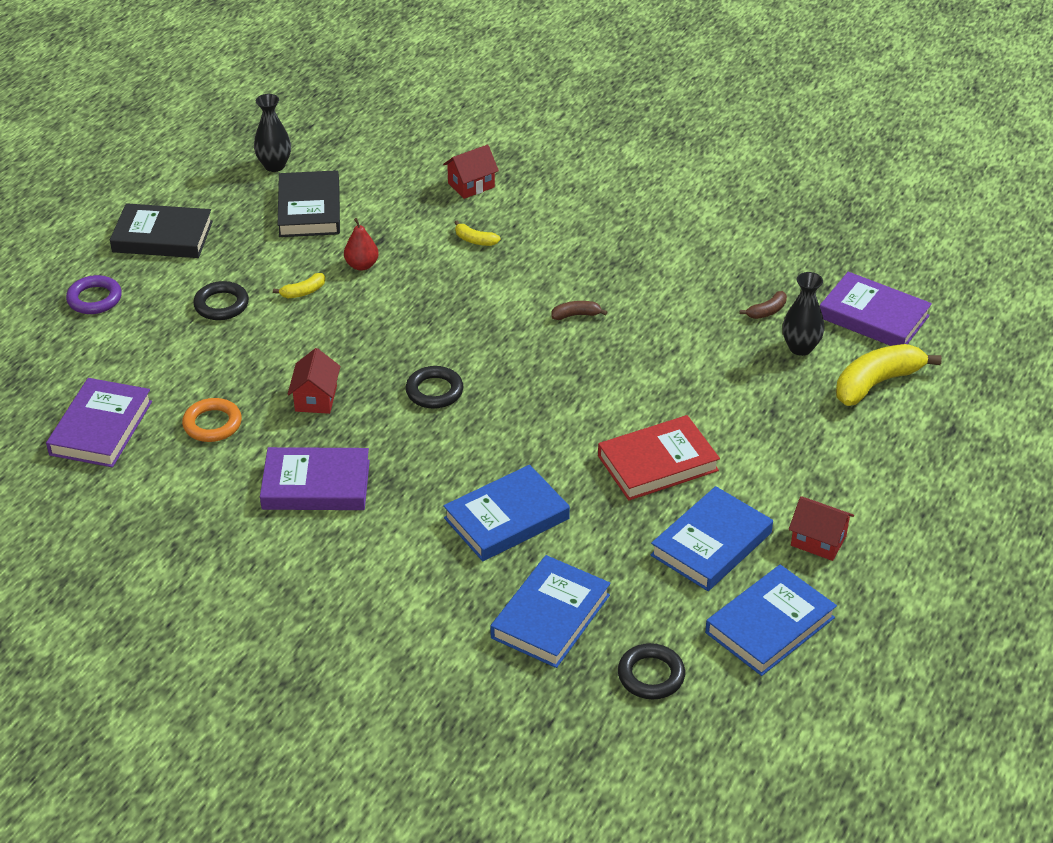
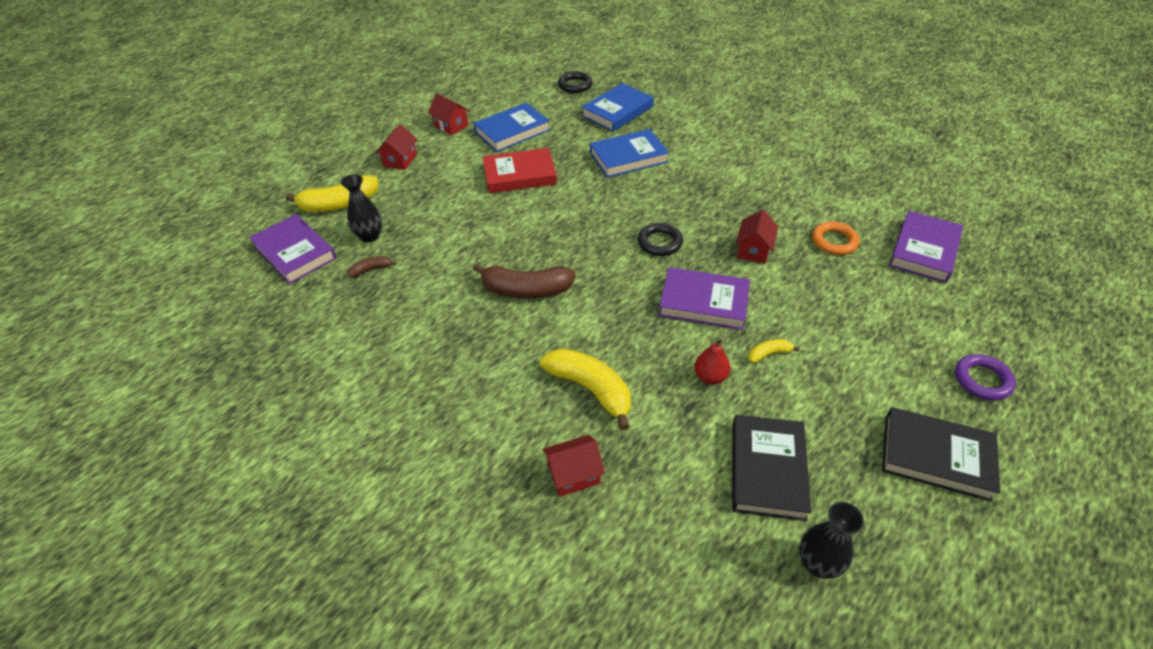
camera: 165 degrees left, 5 degrees up
(221, 305) = (848, 352): black ring -> none
(316, 485) = (752, 191): purple book -> purple book (703, 302)
(475, 240) = (590, 389): yellow banana -> yellow banana, size x2.12
(576, 315) = (526, 290): brown banana -> brown banana, size x2.12
(770, 625) = (504, 96): blue book -> none
(850, 462) = (400, 160): none -> red house

